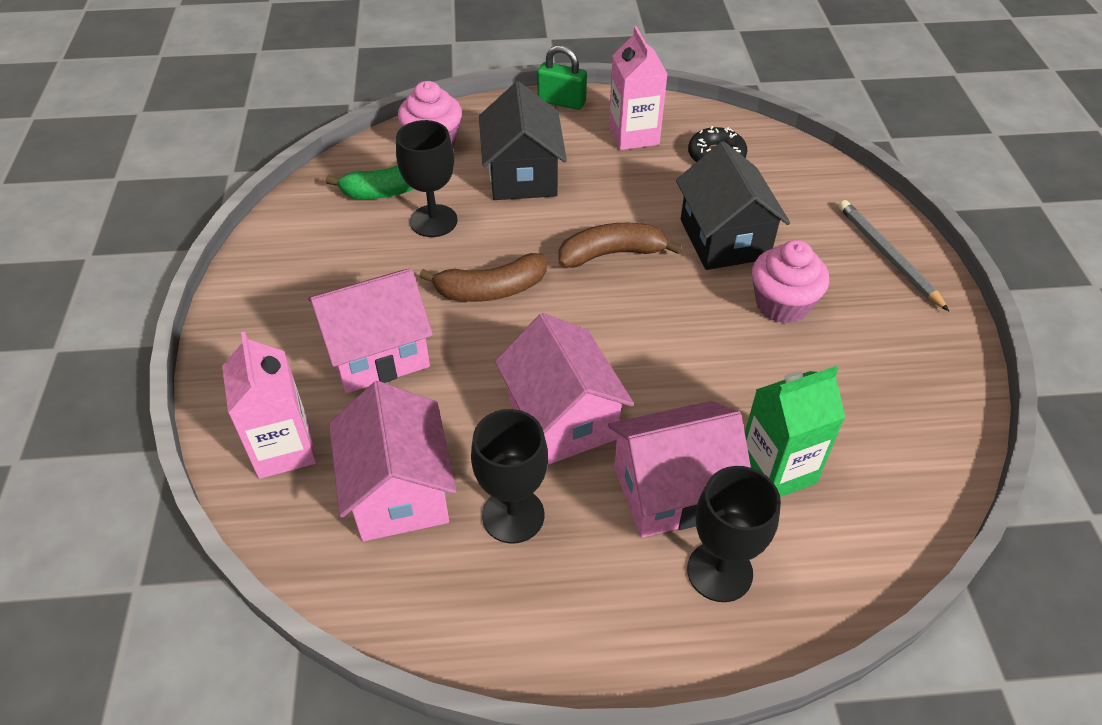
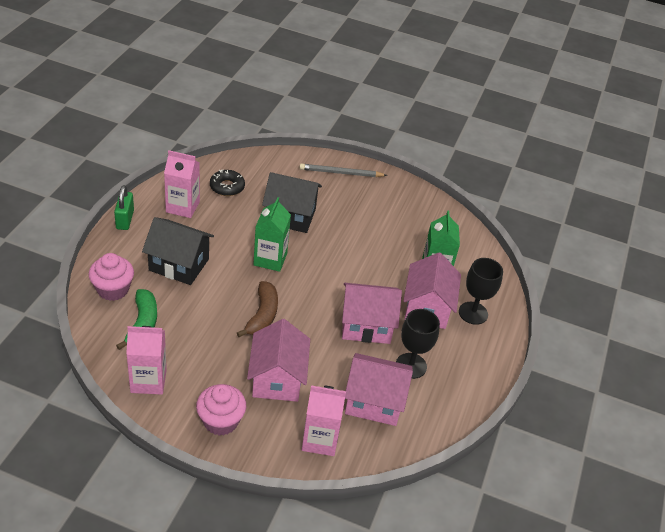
camera: 70 degrees left, 5 degrees down
(299, 233) = (148, 381): none -> pink carton
(433, 221) = (187, 317): black goblet -> none
(561, 102) = (125, 220): green padlock -> green padlock turned 45 degrees counterclockwise
(611, 254) = (270, 259): brown banana -> green carton
(782, 304) = (346, 220): pink cupcake -> pink cupcake (221, 421)

